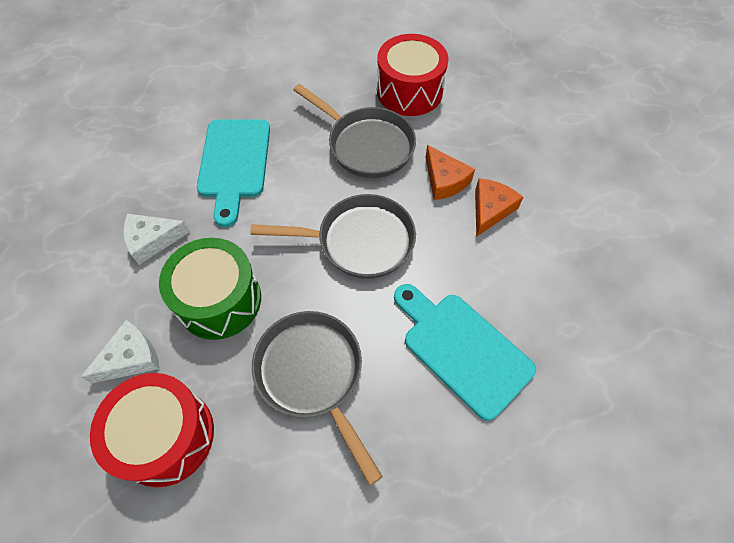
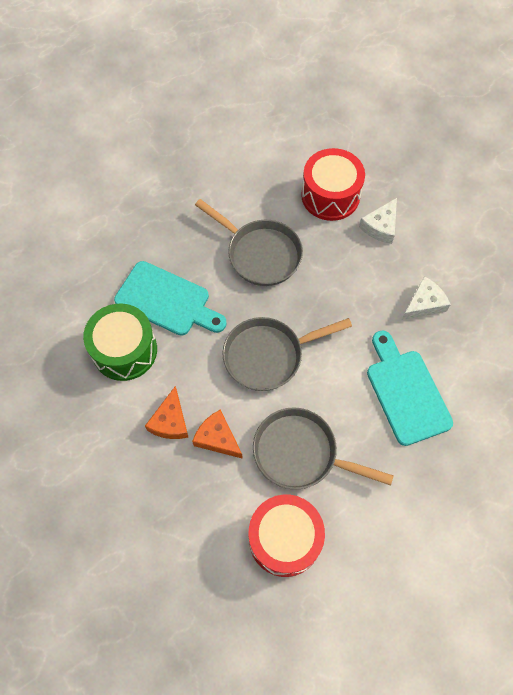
camera: 160 degrees right, 5 degrees up
(219, 300) = (347, 278): green drum -> green drum (124, 350)

